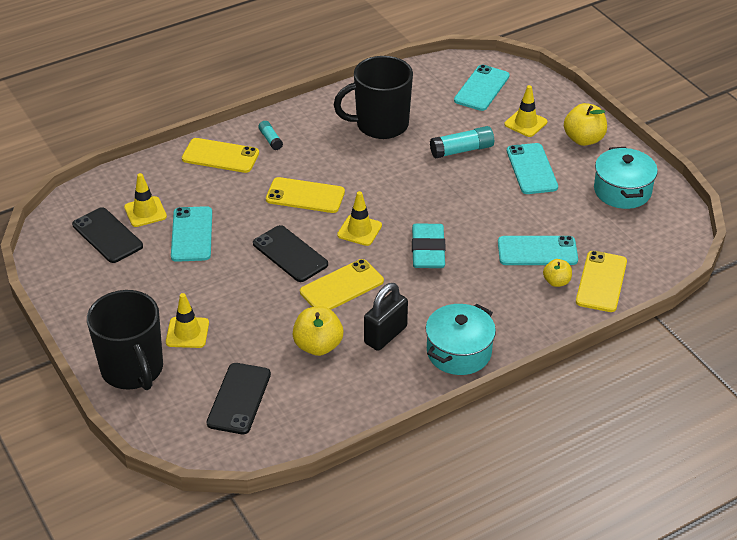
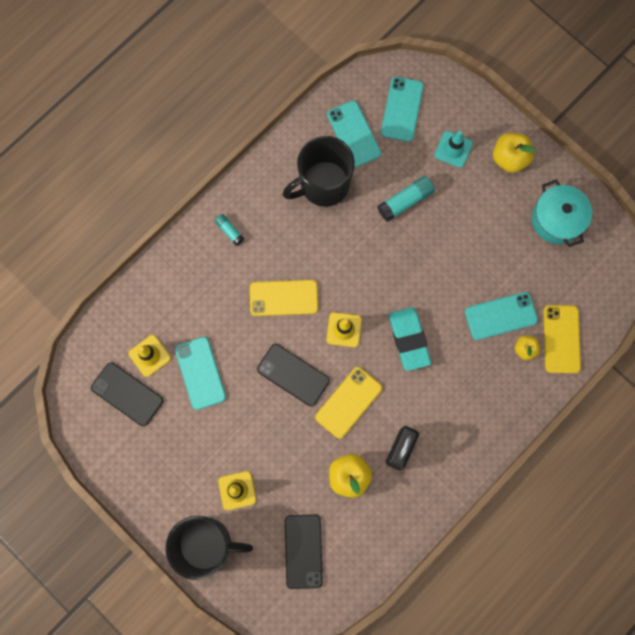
camera: 15 degrees left, 35 degrees up
(133, 370) = (207, 544): black mug -> black mug turned 45 degrees counterclockwise
(220, 156) = (191, 265): yellow phone -> none
(459, 352) = (464, 452): turquoise pot -> none
(525, 123) = (453, 149): yellow traffic cone -> turquoise traffic cone
(531, 169) = (472, 211): turquoise phone -> turquoise phone (353, 134)

